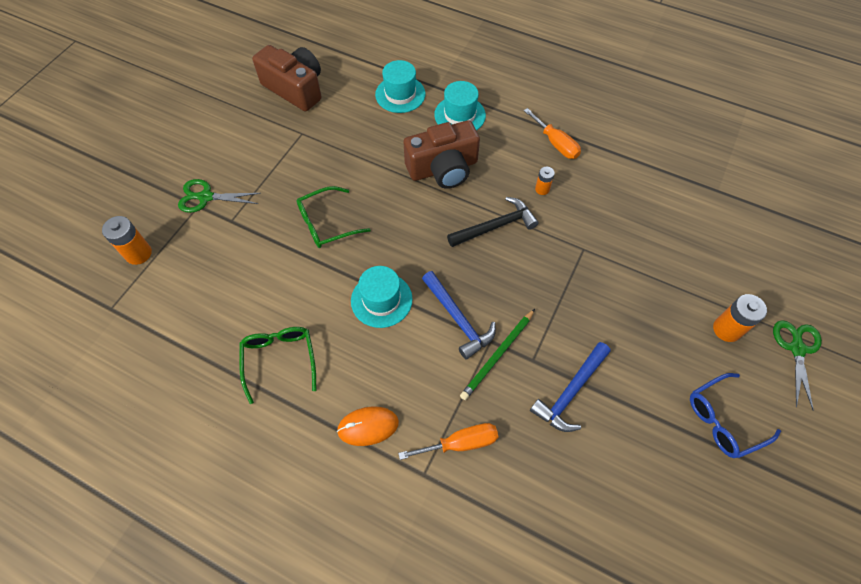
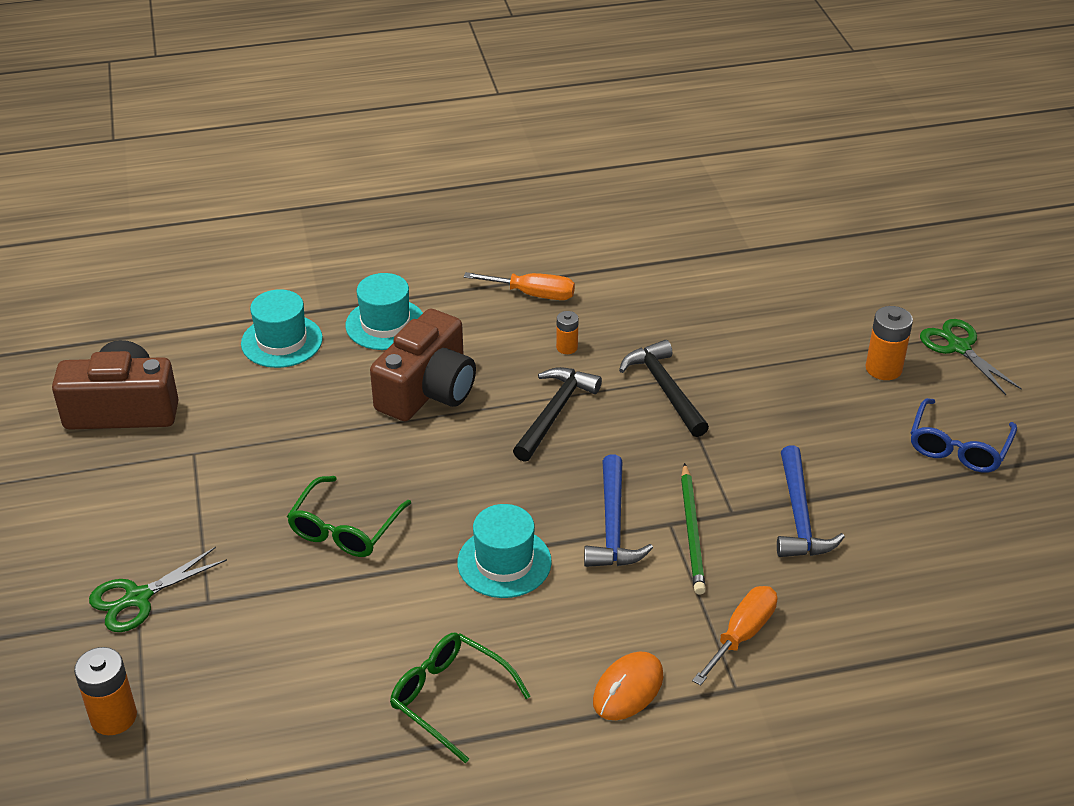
camera: 40 degrees left, 20 degrees down
(458, 319) = (612, 526): blue hammer -> blue hammer turned 75 degrees clockwise
(572, 252) = (665, 389): none -> black hammer

